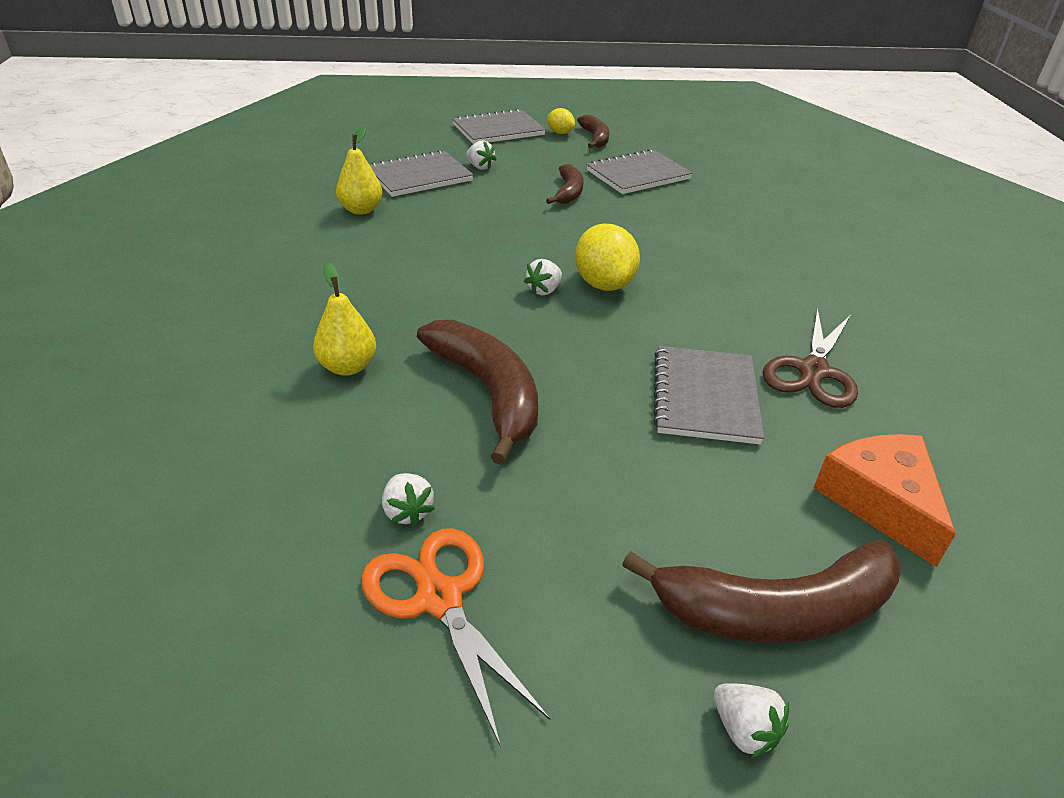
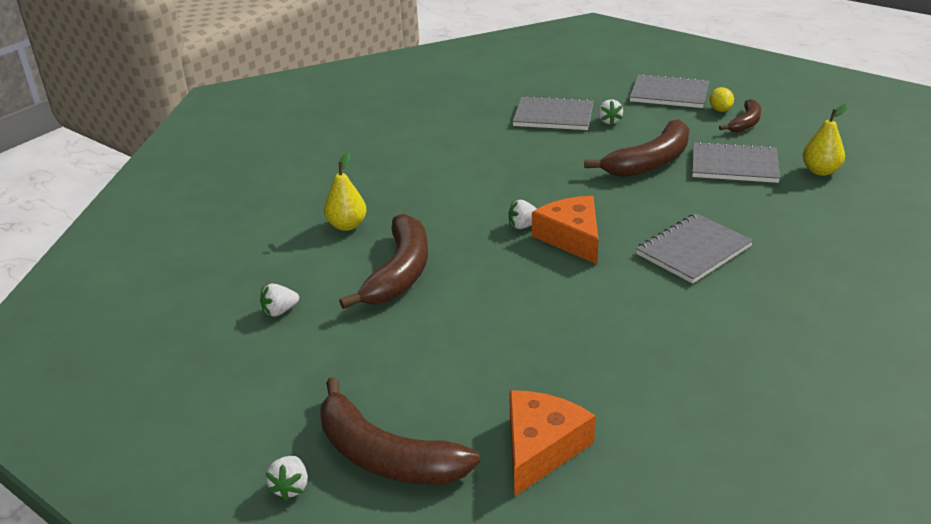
camera: 45 degrees right, 5 degrees down
(361, 210) = (481, 129): yellow pear -> yellow pear (820, 171)
(407, 511) = (280, 311): white strawberry -> white strawberry turned 45 degrees clockwise
(439, 598) = (243, 355): orange scissors -> none
(568, 192) = (650, 162): brown banana -> brown banana, size x1.76
(604, 284) = (572, 238): yellow lemon -> orange cheese
(705, 397) = (526, 335): grey notebook -> grey notebook (693, 250)
(813, 371) = (632, 357): brown scissors -> none

